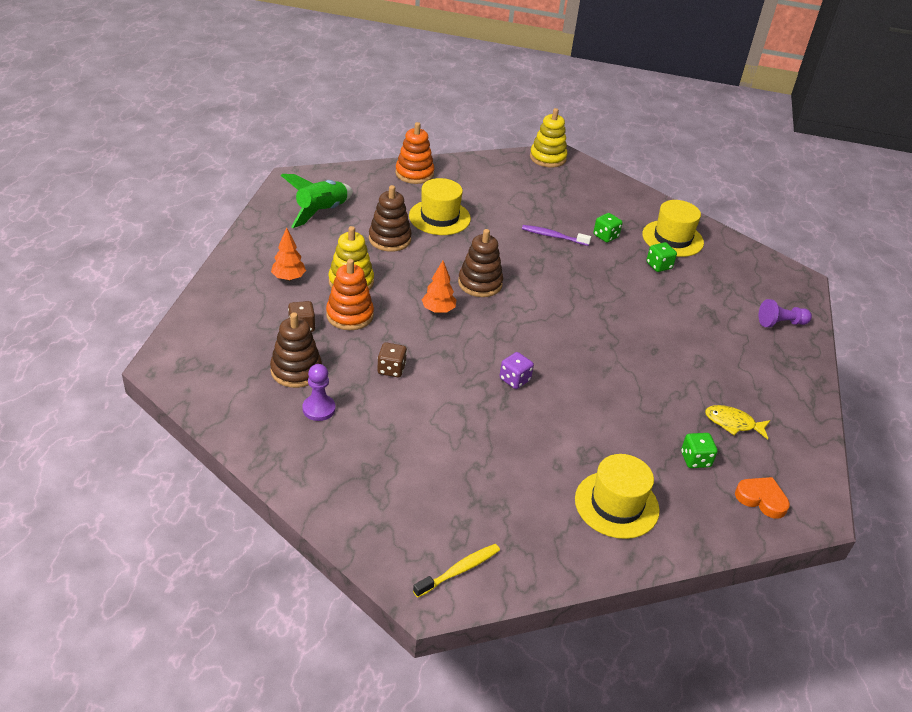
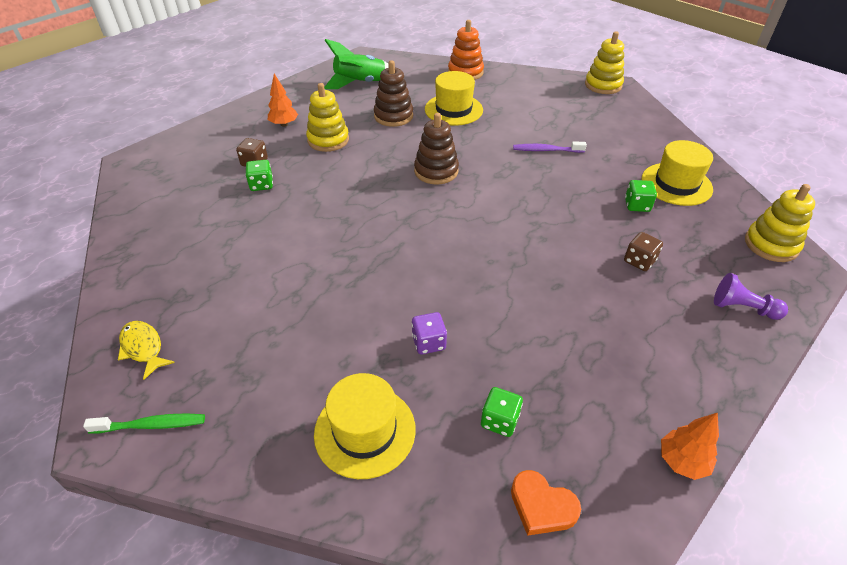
camera: 35 degrees right, 5 degrees up
(296, 370) = (214, 194): brown stacking toy -> none
(319, 409) = (197, 230): purple pawn -> none
(350, 315) = (300, 165): orange stacking toy -> none
(391, 369) = (287, 218): brown dice -> brown dice (639, 261)
(438, 310) = (376, 182): orange tree -> orange tree (682, 461)
(459, 570) = (151, 425): yellow toothbrush -> green toothbrush
(514, 379) = (385, 264): purple dice -> purple dice (428, 342)
(553, 236) = (546, 150): purple toothbrush -> purple toothbrush turned 45 degrees counterclockwise
(605, 236) = (601, 163): green dice -> green dice (261, 185)
(733, 423) = (582, 398): yellow fish -> yellow fish (143, 348)
(761, 499) = (542, 506): orange heart -> orange heart turned 150 degrees clockwise
(766, 269) = (771, 245): none -> yellow stacking toy

